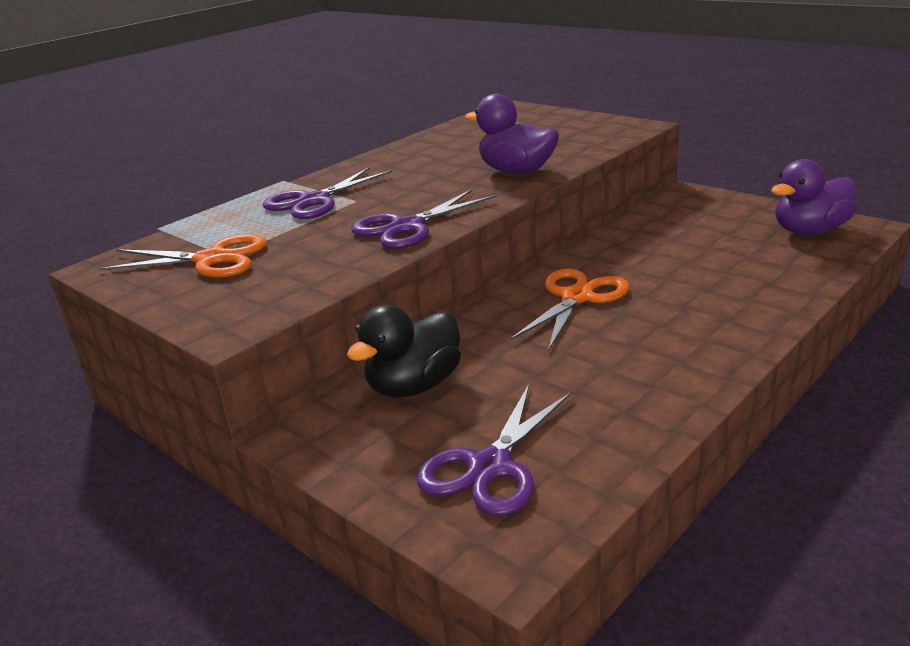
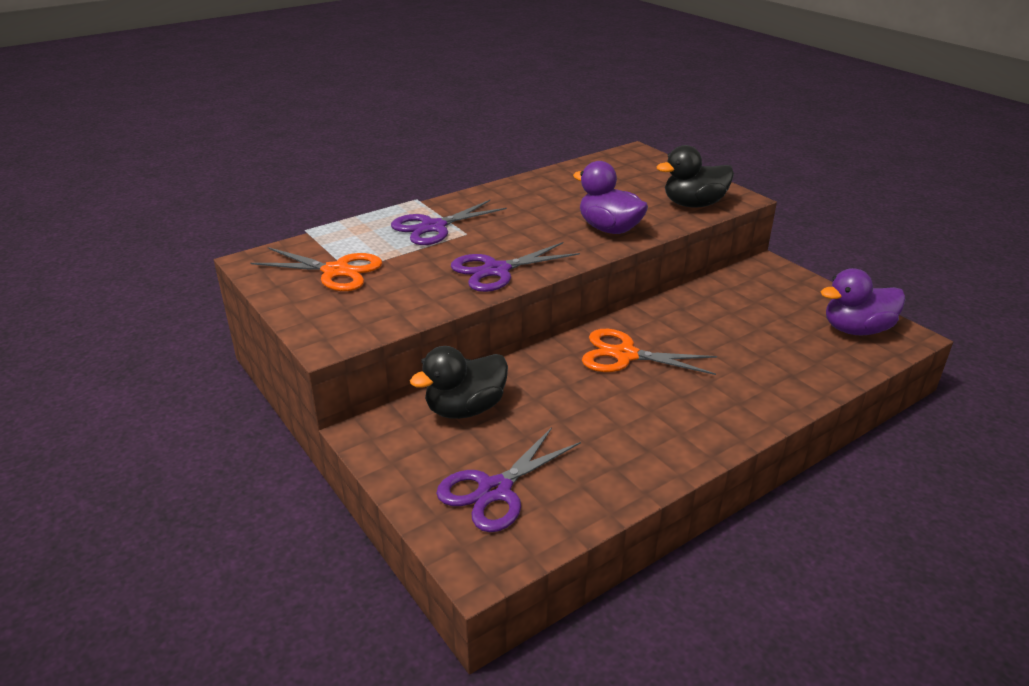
camera: 10 degrees right, 5 degrees up
(577, 298) = (625, 355): orange scissors -> orange scissors turned 120 degrees counterclockwise
(595, 138) = (693, 204): none -> black duck

